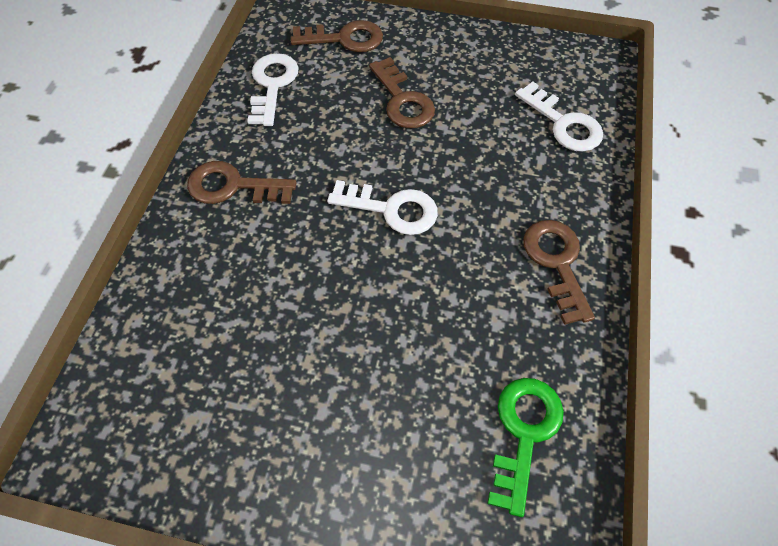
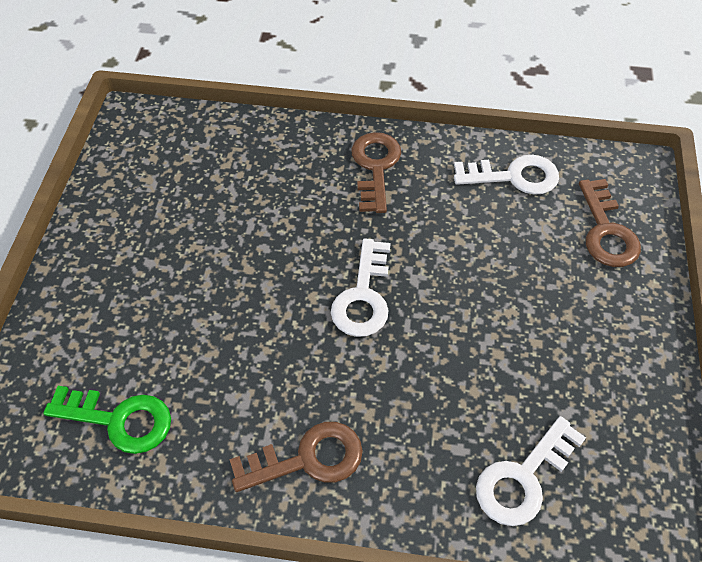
camera: 85 degrees right, 5 degrees down
(402, 100) = (520, 296): brown key -> none

